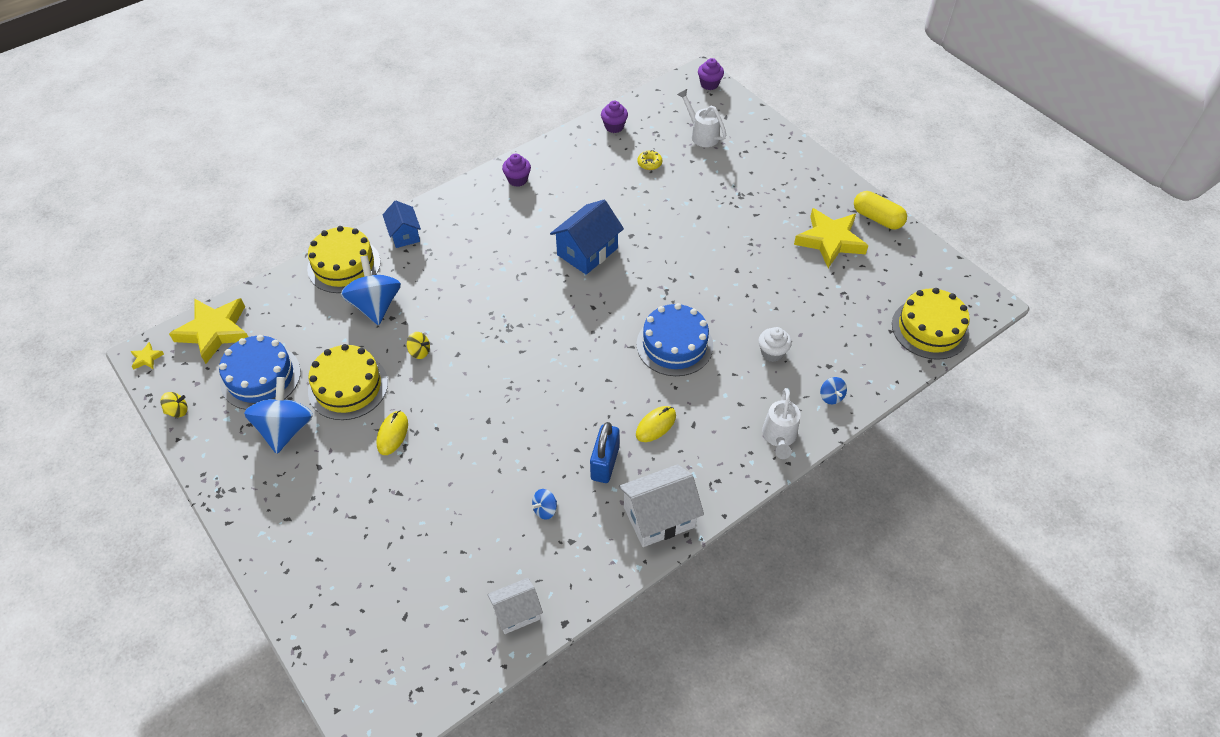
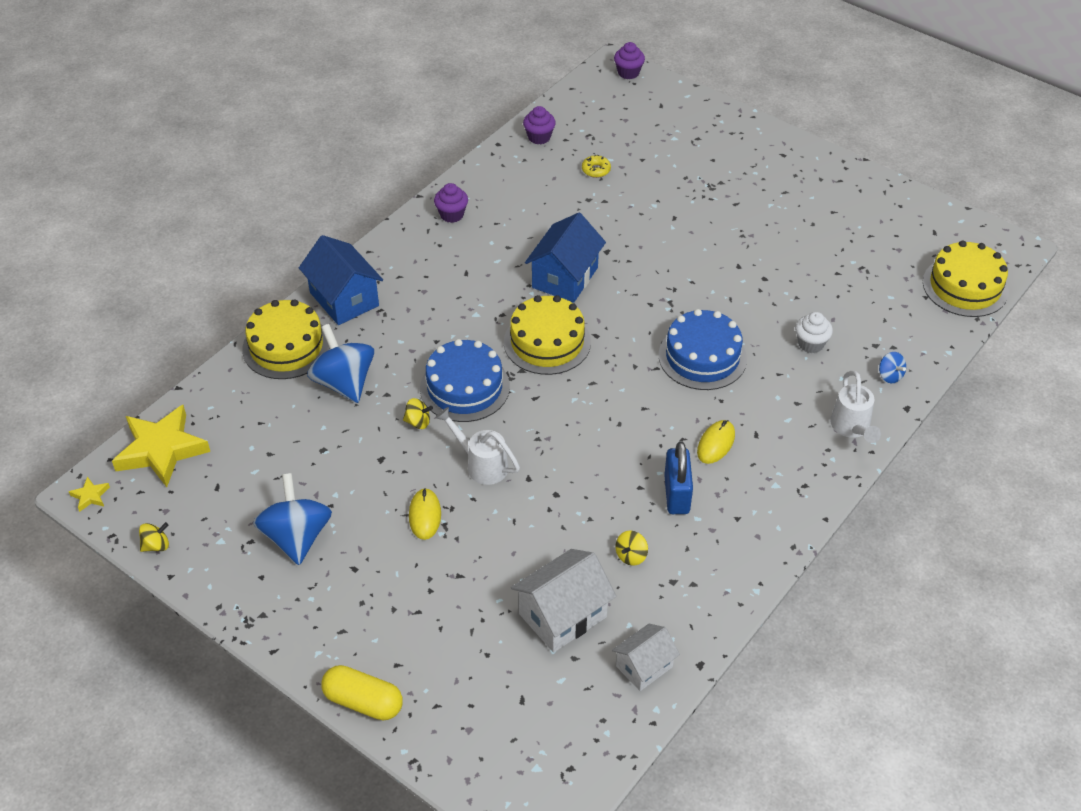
camera: 15 degrees left, 5 degrees down
(260, 377) = (241, 488): blue cake -> blue cake (464, 387)
(348, 386) = (350, 476): yellow cake -> yellow cake (547, 342)
(404, 234) = (344, 299): blue house -> blue house, size x1.59
(545, 509) = (631, 556): blue spinning top -> yellow spinning top
(659, 517) = (757, 536): white house -> white house (562, 615)
(701, 134) = (641, 129): white watering can -> white watering can (481, 464)
(830, 241) = (826, 216): yellow star -> none
(877, 218) = (867, 184): yellow capsule -> yellow capsule (363, 701)

